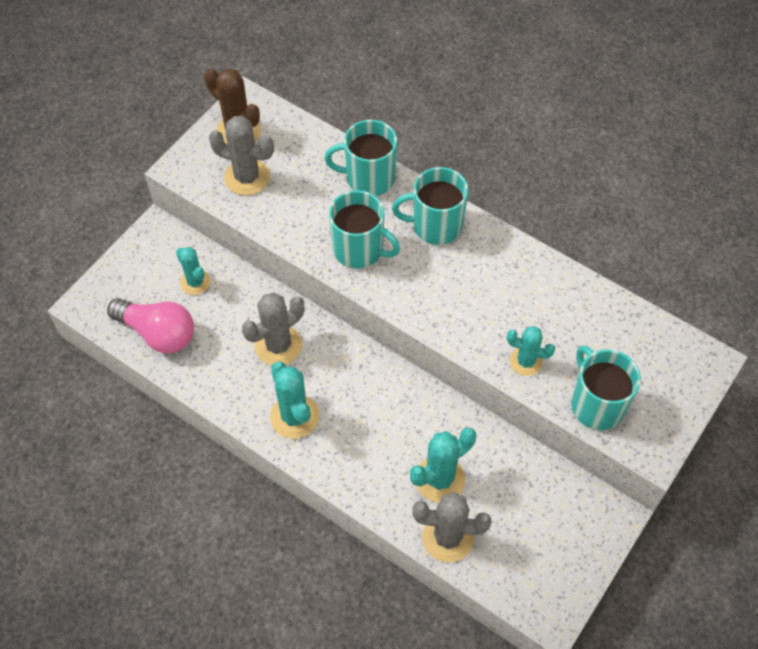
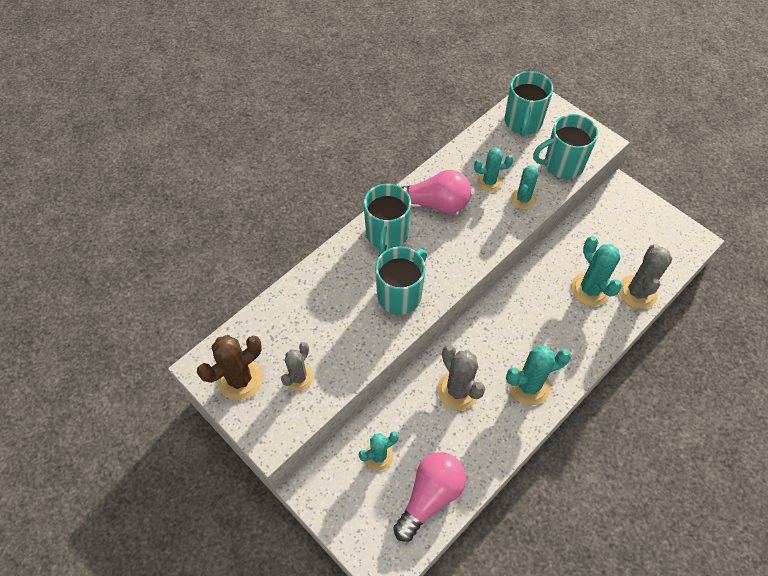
camera: 80 degrees left, 0 degrees up
(247, 177) = (299, 377): grey cactus -> grey cactus, size x0.66
(368, 178) = (325, 276): turquoise mug -> turquoise mug (523, 122)
(493, 267) = (434, 203): none -> pink light bulb
(543, 321) = (489, 182): none -> turquoise cactus

